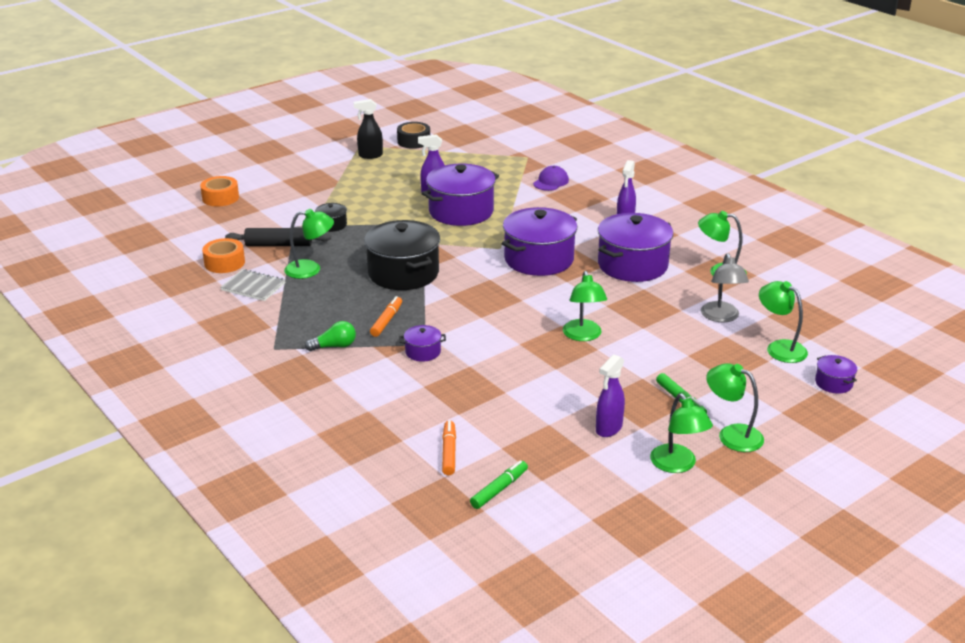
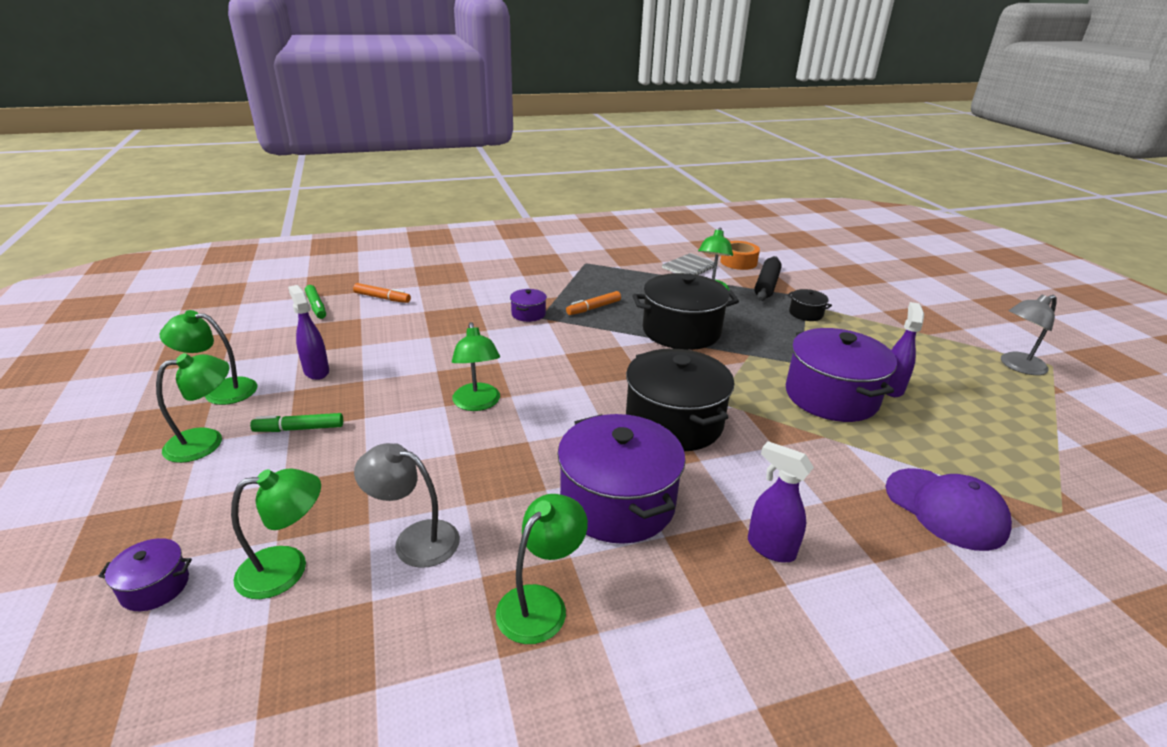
camera: 110 degrees right, 0 degrees up
(220, 198) = (877, 274): orange tape -> none
(334, 346) = (569, 282): green light bulb -> none
(370, 155) = (1017, 366): black spray bottle -> grey lamp
(386, 321) = (593, 308): orange marker -> orange marker turned 105 degrees clockwise
(414, 141) = (1088, 409): black tape -> none
(539, 259) = (674, 422): purple pot -> black pot
(551, 182) = (945, 508): purple cap -> purple cap, size x1.54
(583, 336) = (477, 404): green lamp -> green lamp turned 120 degrees counterclockwise

